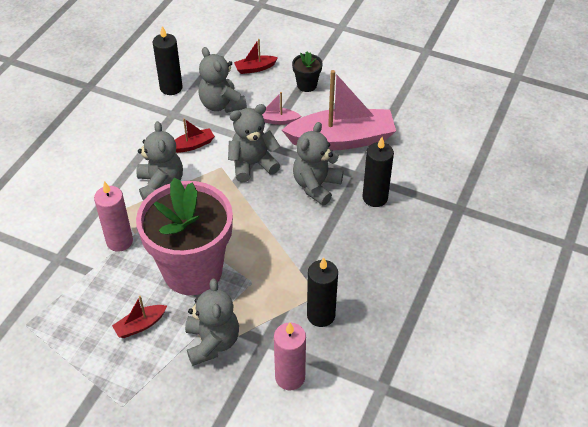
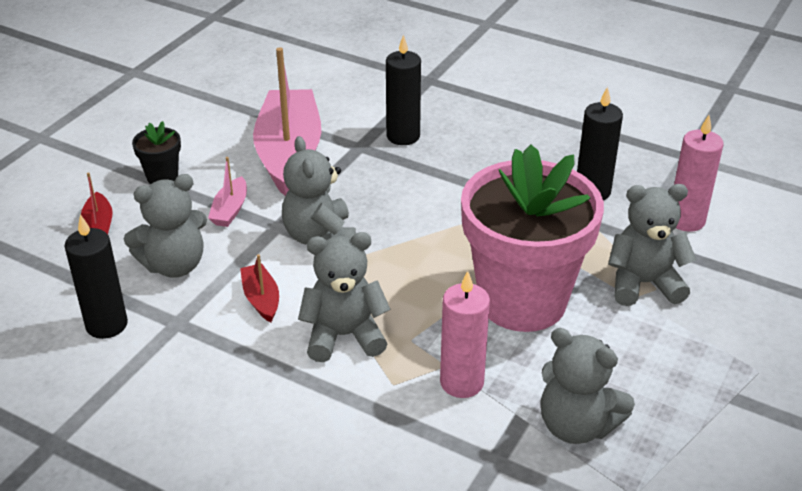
camera: 85 degrees left, 10 degrees down
(140, 325) = (622, 354): red boat -> none
(316, 186) = (374, 181): grey teddy bear -> grey teddy bear (576, 425)

